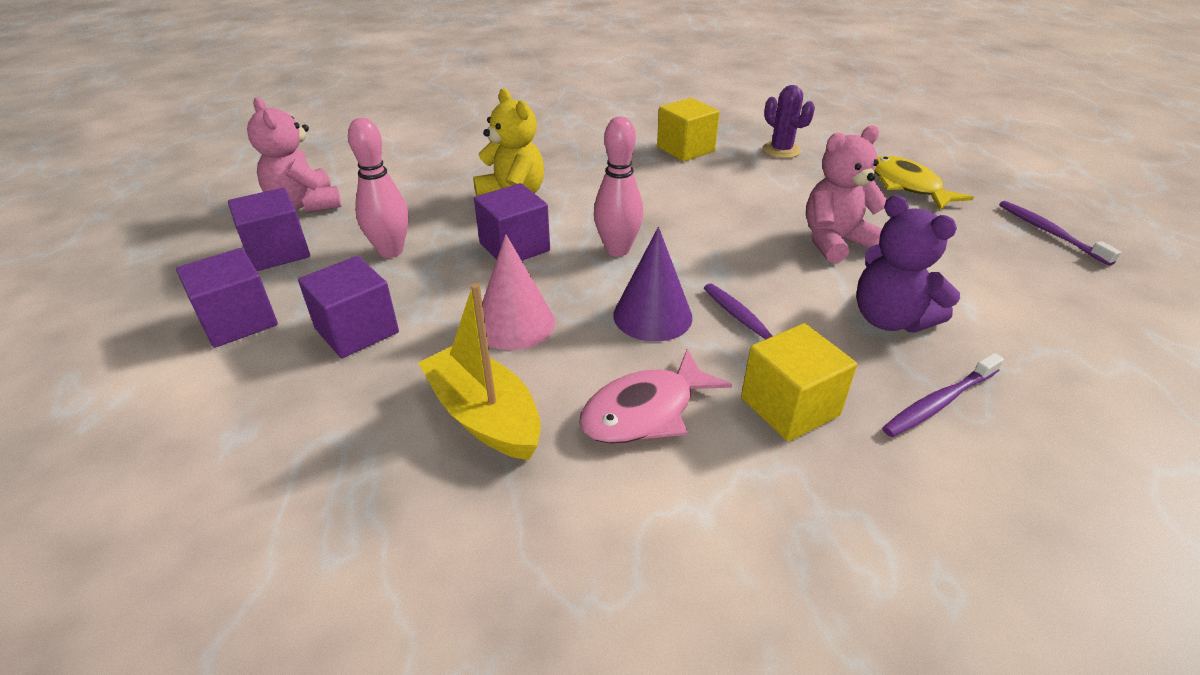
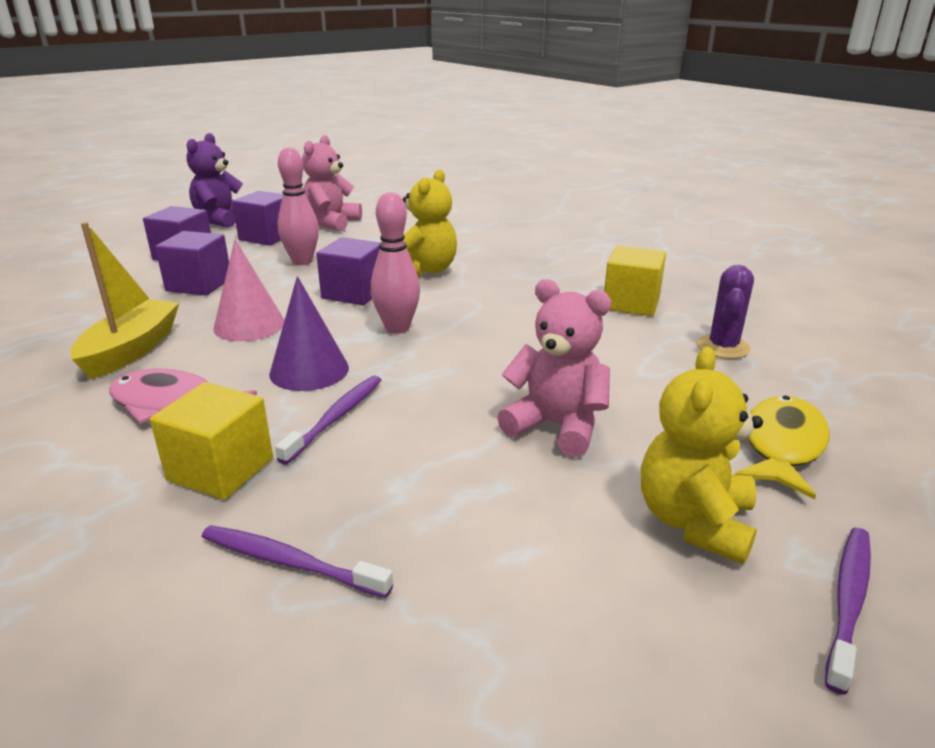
camera: 55 degrees right, 10 degrees down
(889, 319) = (429, 496): purple teddy bear -> purple teddy bear (221, 220)
(966, 242) = (694, 522): none -> yellow teddy bear

